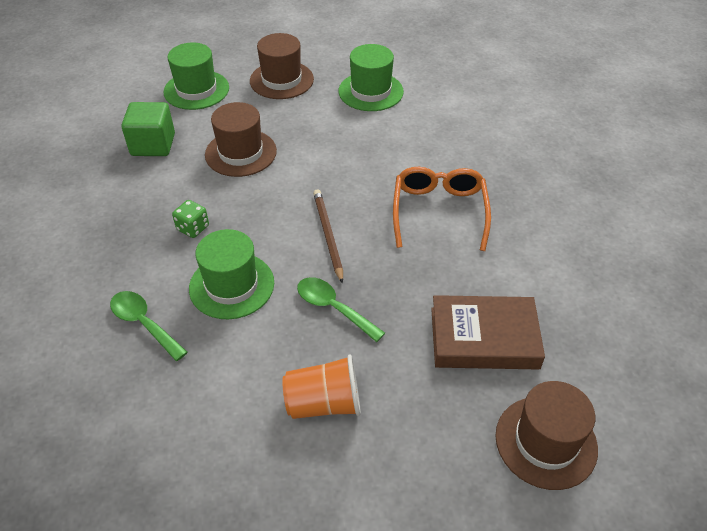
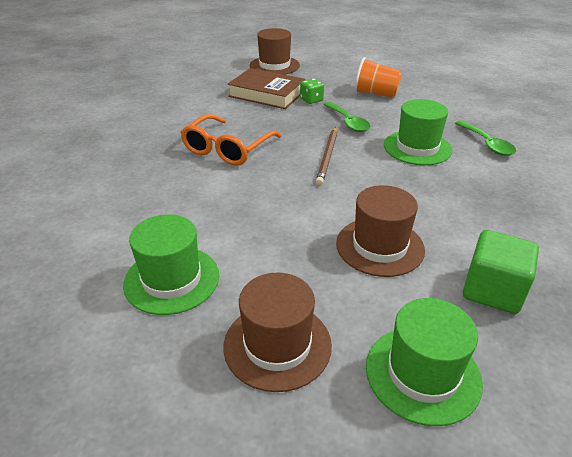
camera: 155 degrees left, 10 degrees down
(193, 228) = (445, 190): green dice -> green dice (311, 100)

